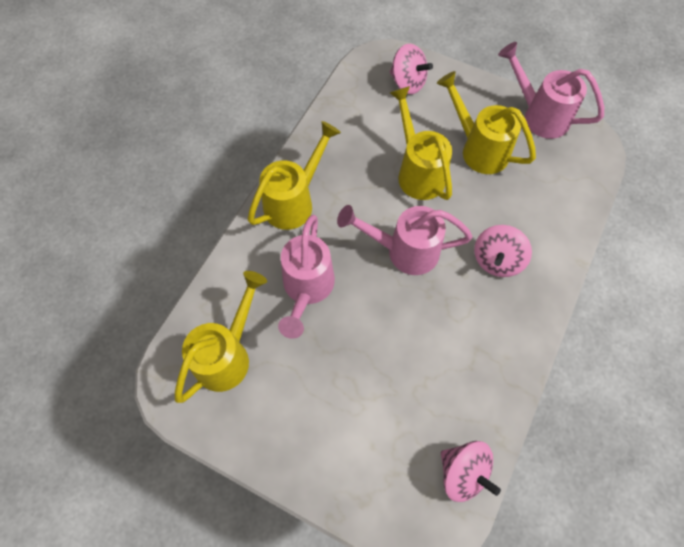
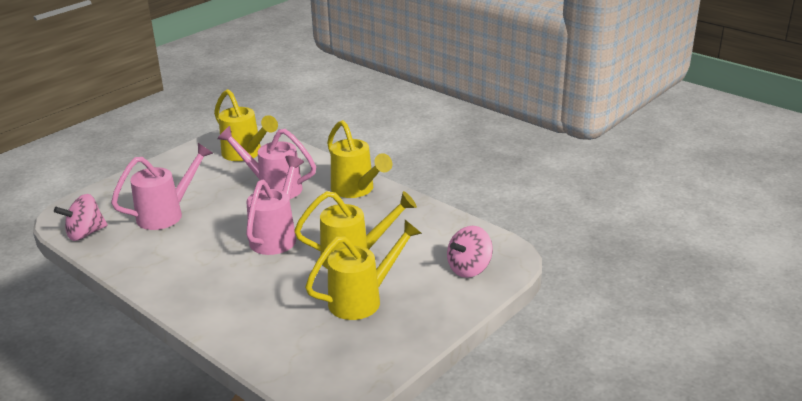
camera: 105 degrees right, 35 degrees down
(496, 260) = (234, 284): pink spinning top -> none
(538, 115) = (389, 354): pink watering can -> pink watering can (167, 214)

